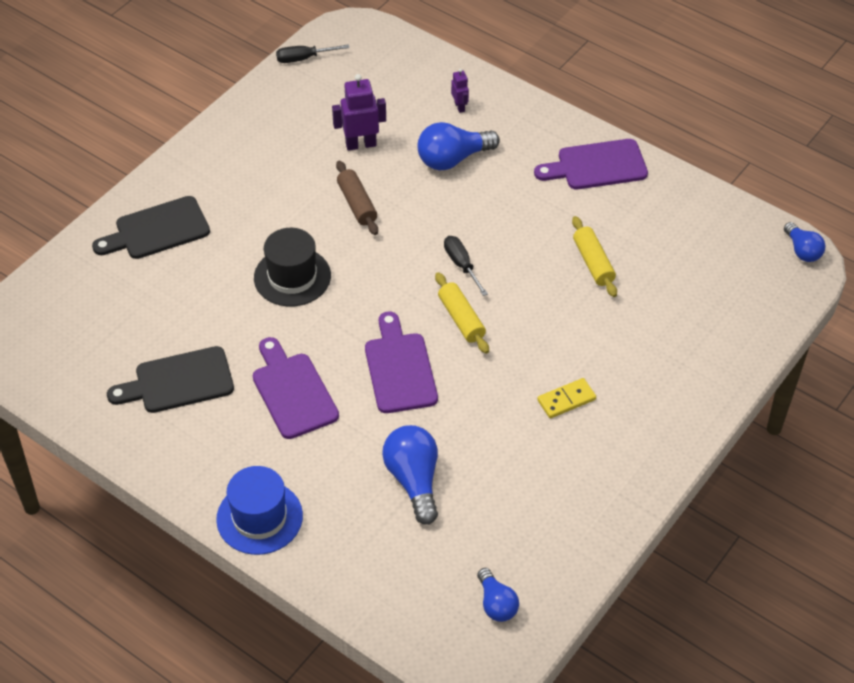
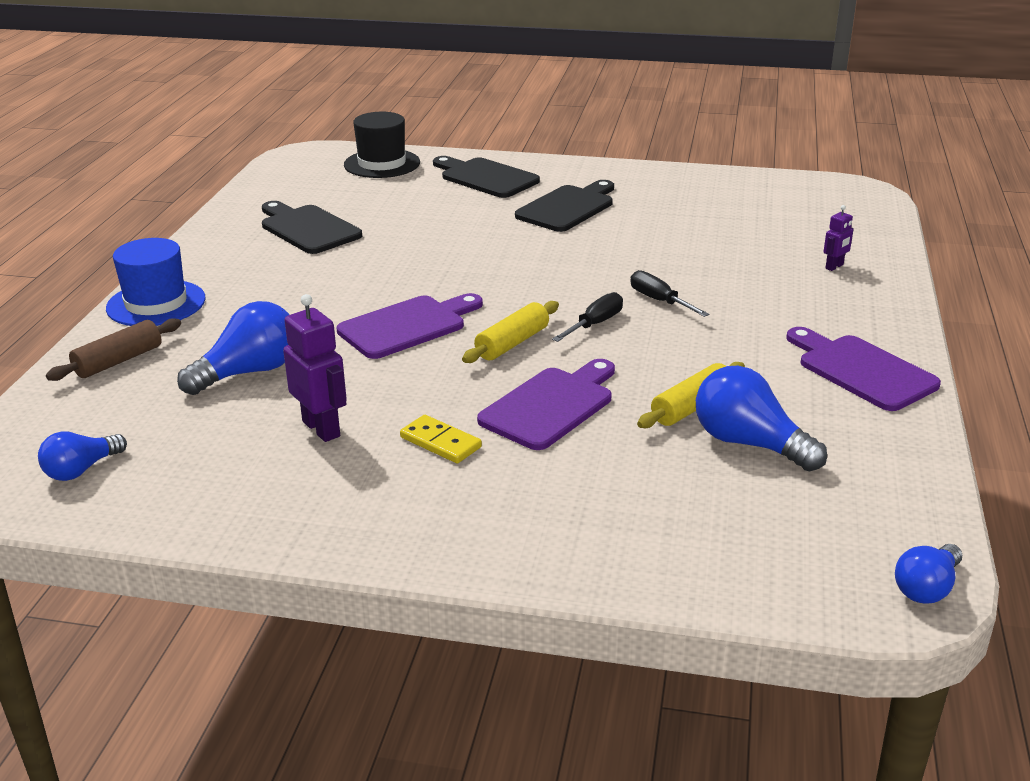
camera: 65 degrees right, 20 degrees down
(259, 202) = (568, 207): none -> black cutting board
(292, 277) = (486, 244): black hat -> black hat (382, 164)
(293, 392) = (332, 280): purple cutting board -> purple cutting board (550, 406)
(304, 58) = (785, 181): black screwdriver -> black screwdriver (660, 301)
(357, 204) = (620, 250): brown rolling pin -> brown rolling pin (118, 361)
(361, 144) = (706, 232): purple robot -> purple robot (322, 429)
(453, 159) = (750, 282): blue light bulb -> blue light bulb (749, 443)

